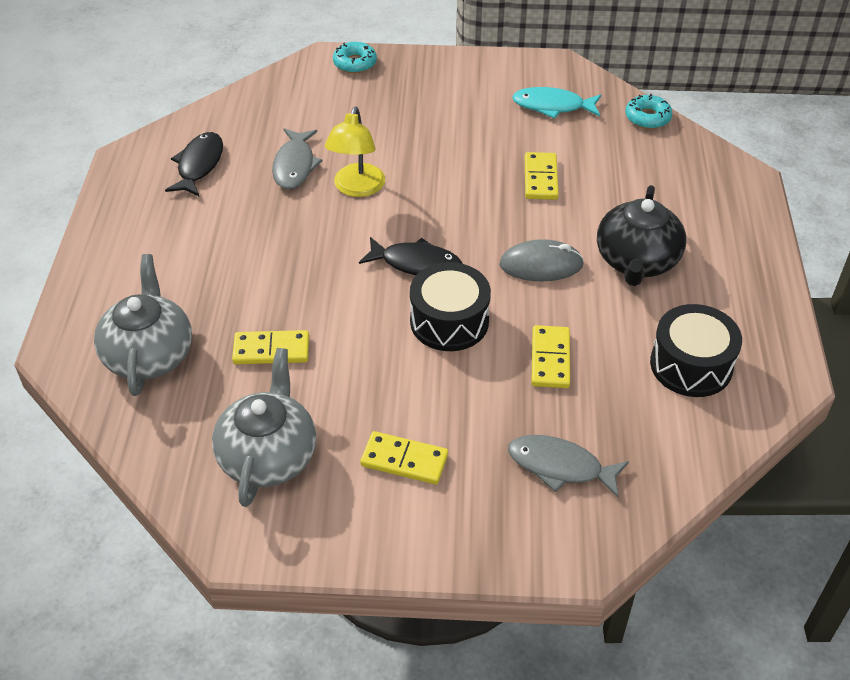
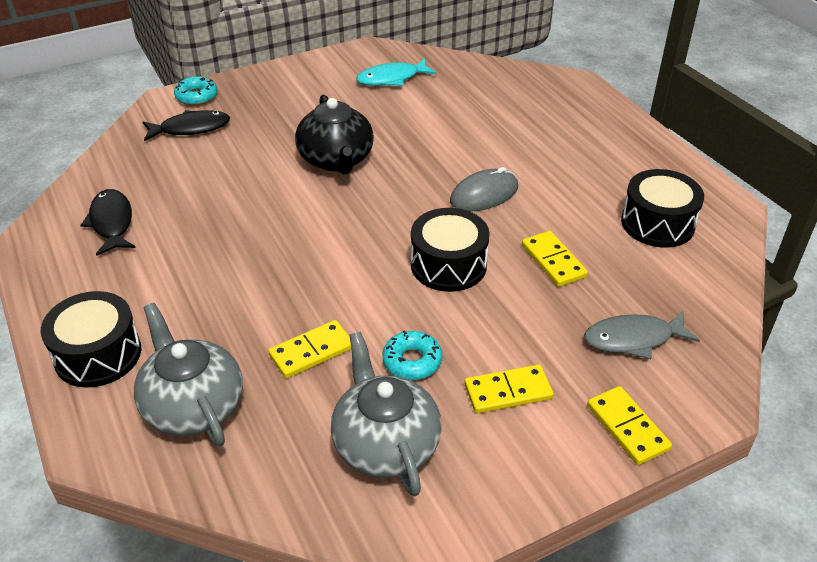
camera: 30 degrees left, 5 degrees down
(111, 280) = (98, 354): none -> black drum
(294, 166) = (207, 192): grey fish -> none
(357, 188) = (280, 191): yellow lamp -> none
(416, 264) = (382, 231): black fish -> black fish (191, 128)
(541, 178) = (428, 132): yellow domino -> yellow domino (627, 427)
(636, 261) = (553, 166): black teapot -> black teapot (336, 160)
(647, 117) = (471, 65): turquoise donut -> turquoise donut (412, 361)

